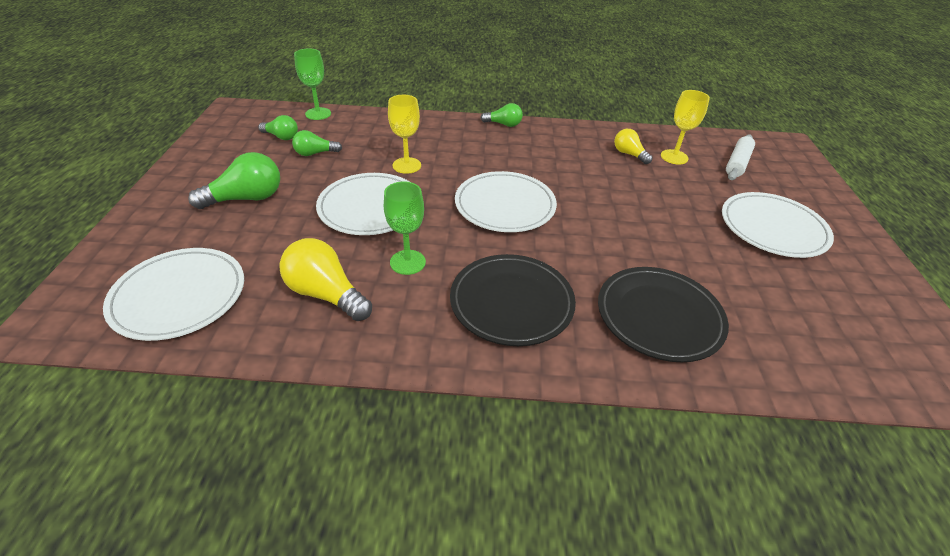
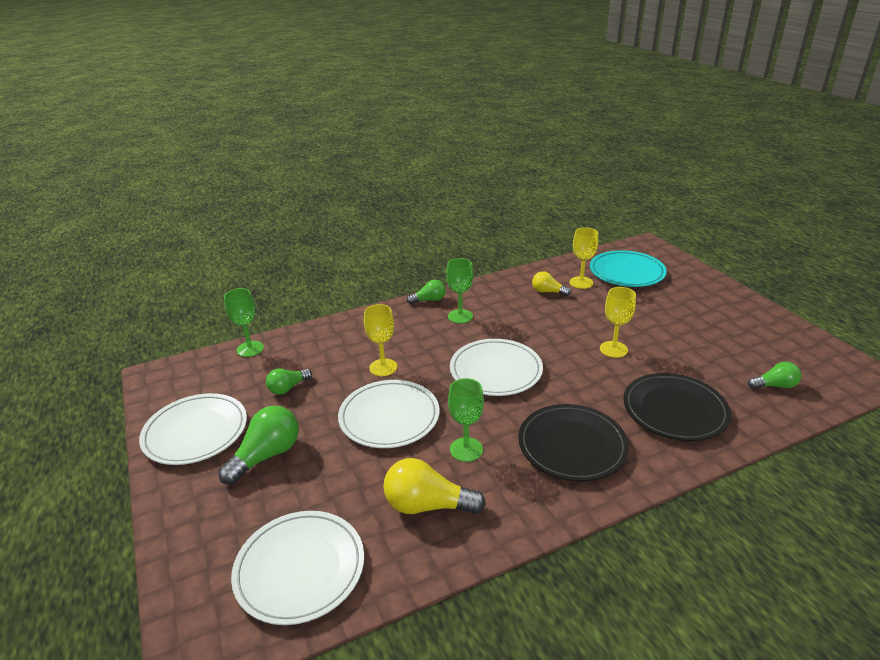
camera: 25 degrees left, 10 degrees down
(281, 137) = (237, 384): green light bulb -> green light bulb (774, 386)
(519, 147) = (460, 316): none -> green goblet
(647, 231) = (613, 349): none -> yellow goblet
(737, 163) = (626, 272): white rolling pin -> turquoise plate
(773, 228) = (688, 314): white plate -> white plate (195, 432)

